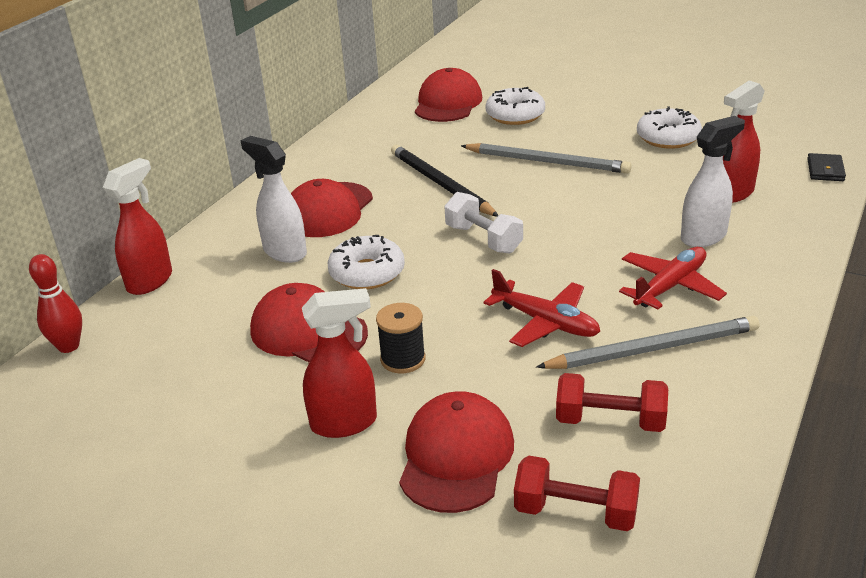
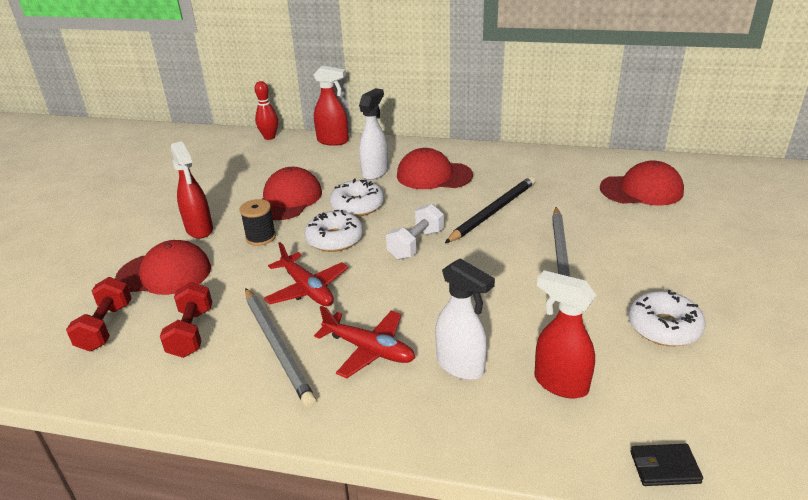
camera: 75 degrees right, 0 degrees up
(515, 115) = (644, 227): white donut -> white donut (334, 239)
(546, 322) = (307, 289): red plane -> red plane turned 60 degrees counterclockwise

